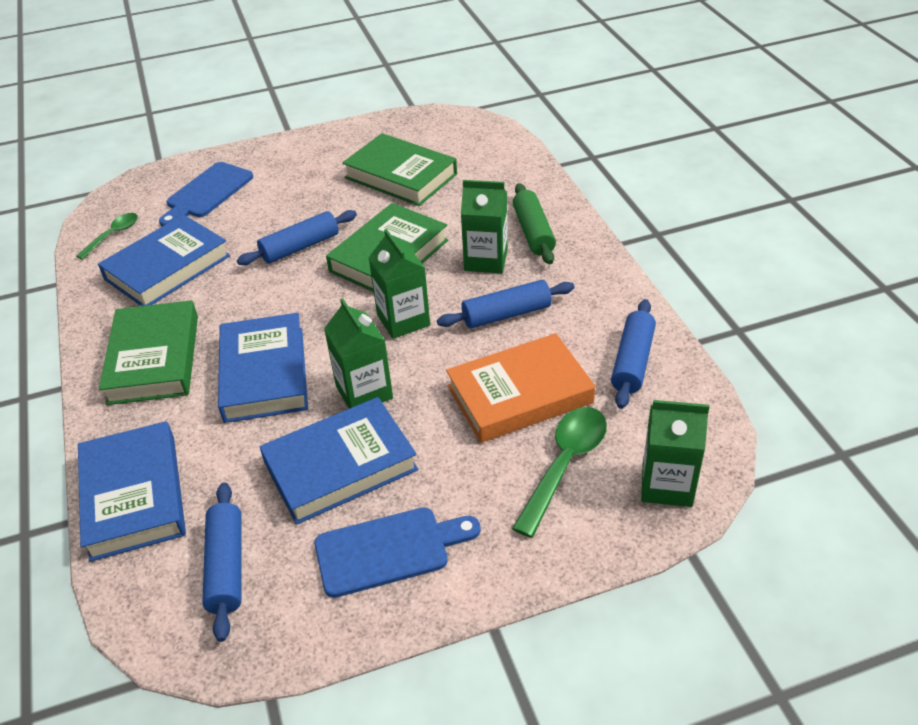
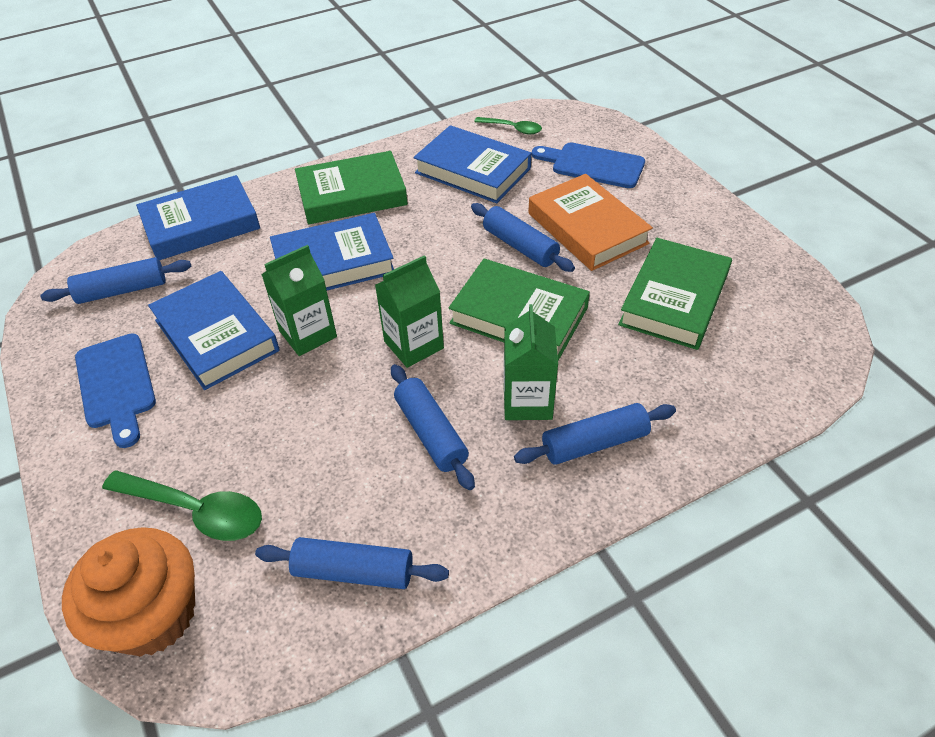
camera: 80 degrees right, 5 degrees up
(520, 395) = (300, 460): orange book -> orange book (587, 228)
(533, 232) = (594, 443): green rolling pin -> blue rolling pin
(667, 485) = (153, 615): green carton -> orange cupcake

